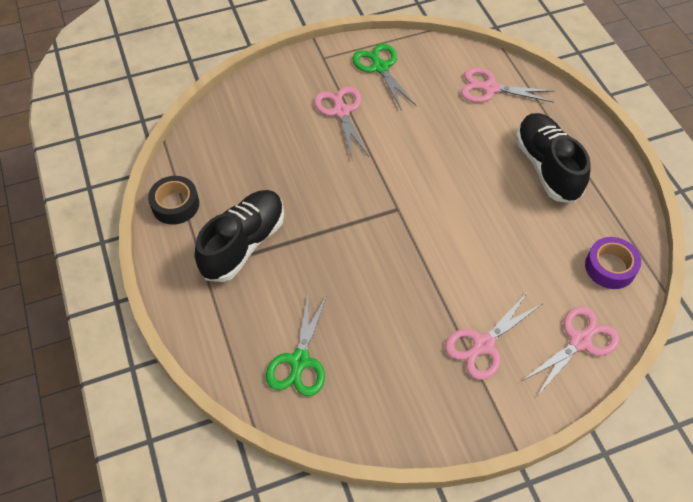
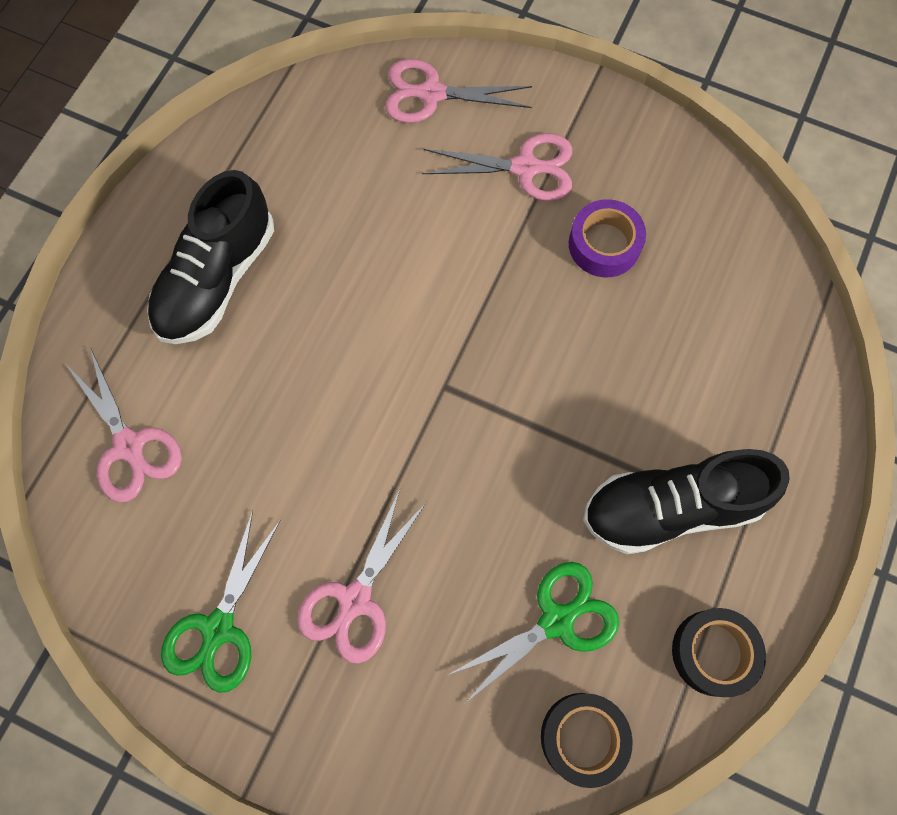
camera: 135 degrees left, 15 degrees up
(205, 139) = (583, 737): none -> black tape
(299, 361) = (727, 310): green scissors -> green scissors (556, 621)
(610, 267) = (310, 126): purple tape -> purple tape (604, 244)

